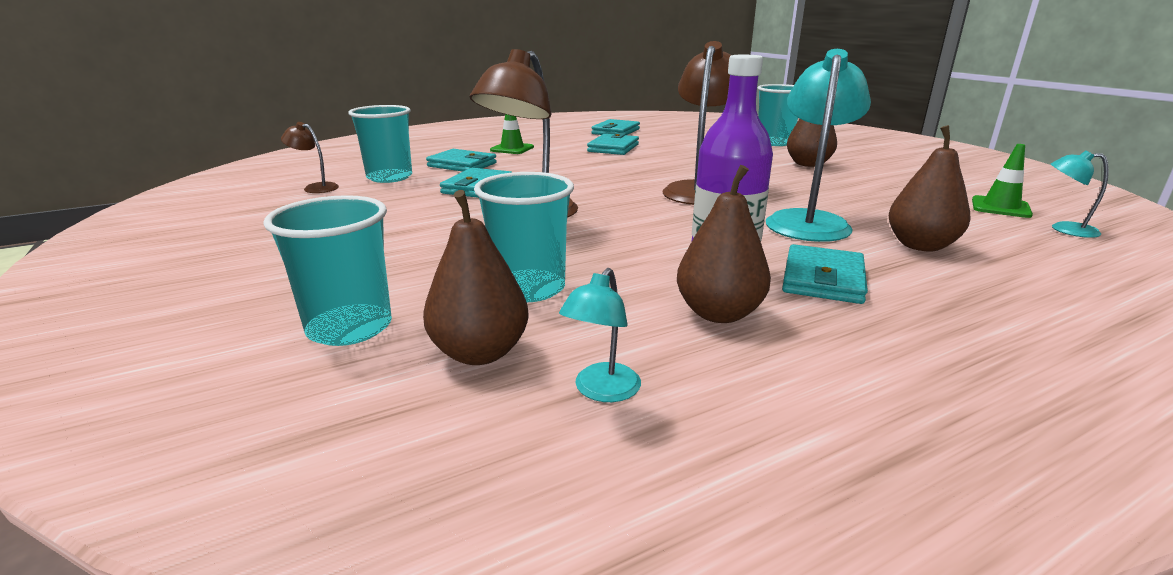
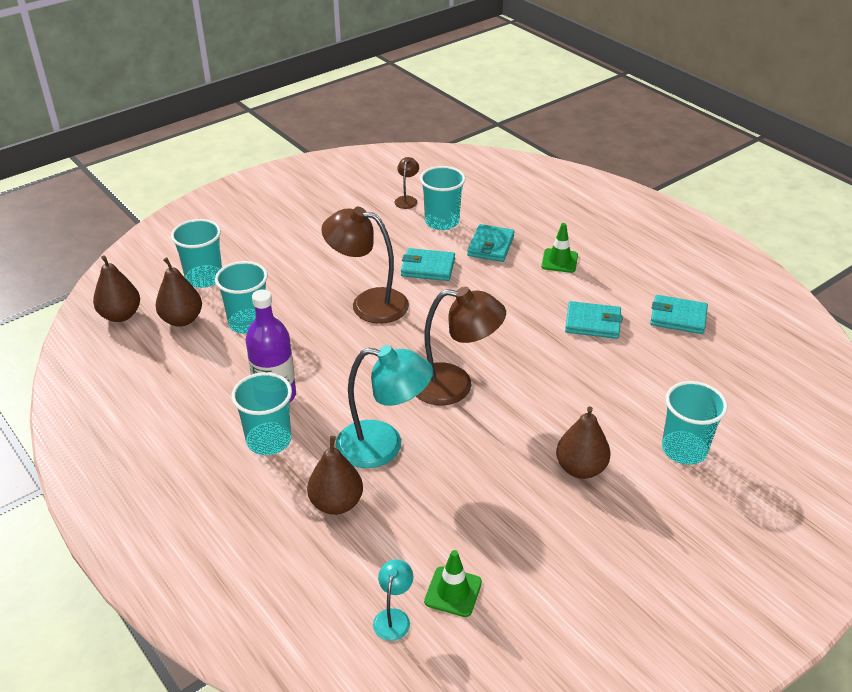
camera: 80 degrees right, 15 degrees up
(601, 391) = (150, 358): turquoise lamp -> none
(719, 313) = (221, 393): brown pear -> brown pear (120, 315)
(823, 279) = (269, 440): turquoise wallet -> turquoise cup

